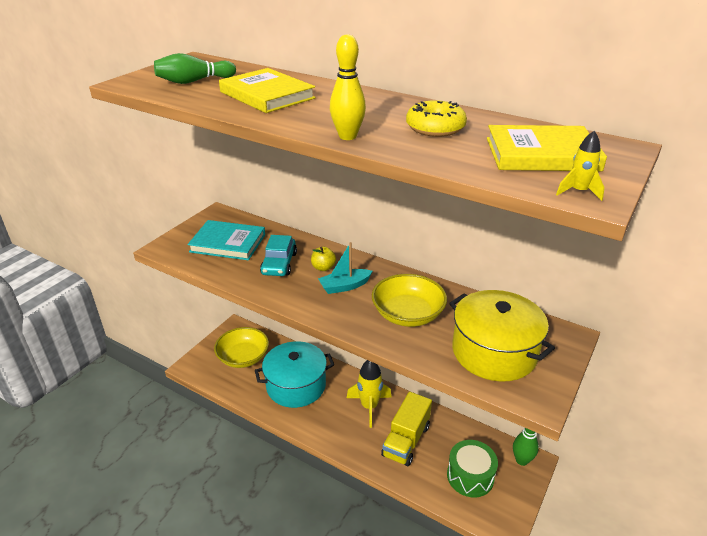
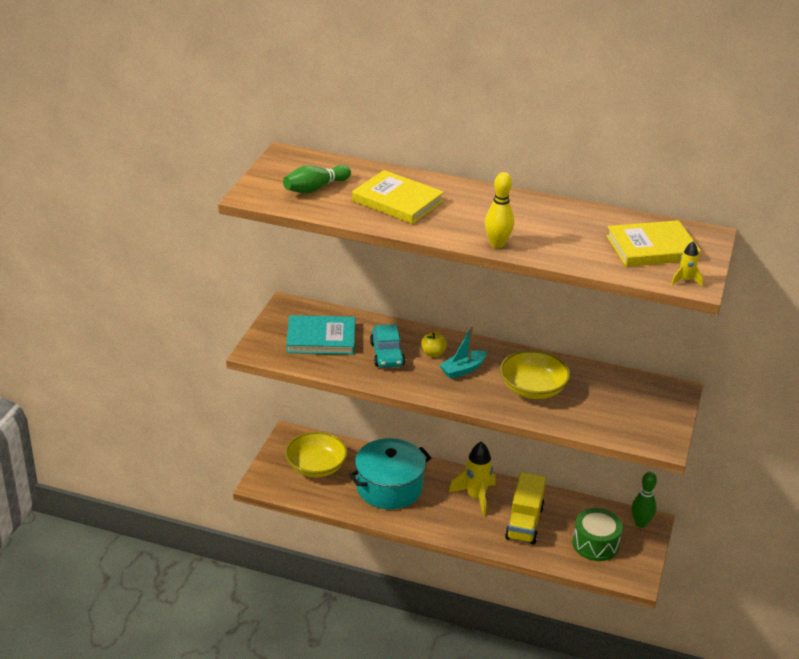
camera: 15 degrees left, 0 degrees up
(435, 128) = (562, 228): yellow donut -> none
(494, 352) = (618, 412): yellow pot -> none

